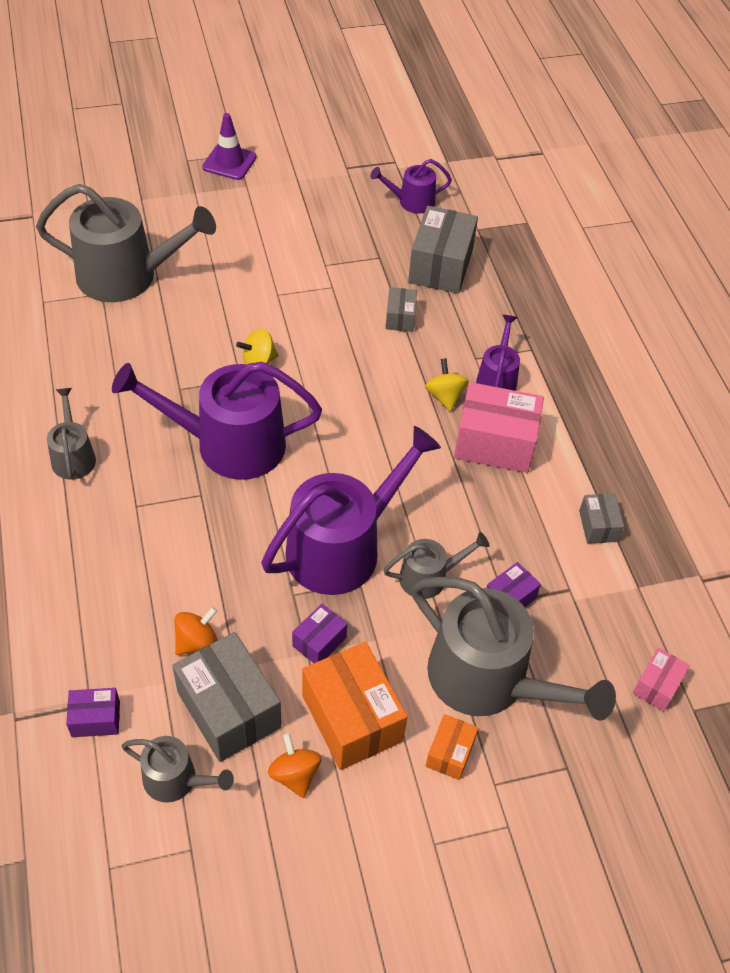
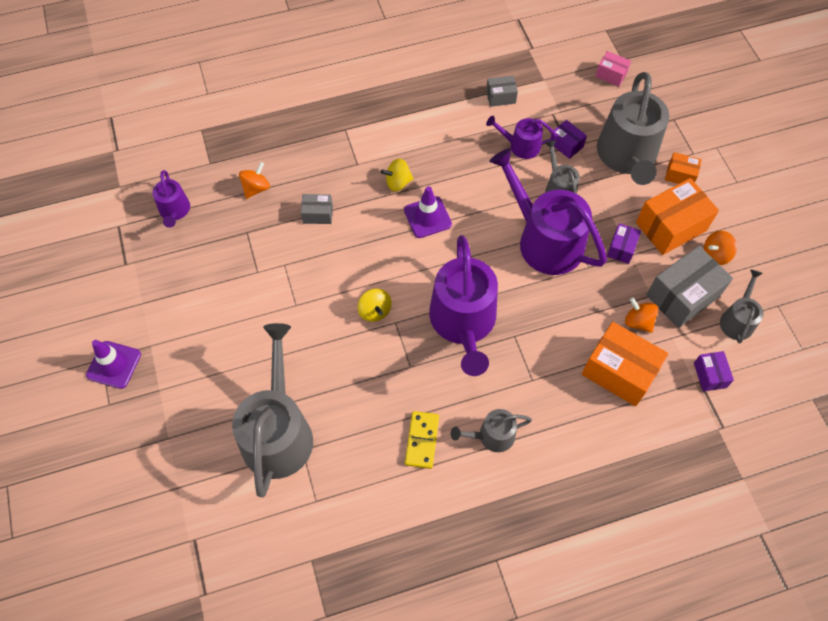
camera: 90 degrees left, 10 degrees up
(85, 391) = (422, 440): none -> yellow domino
(126, 604) = (619, 372): none -> orange box
(319, 642) = (621, 248): purple box -> purple box turned 75 degrees clockwise
(389, 422) = (427, 217): none -> purple traffic cone
(440, 266) = (256, 188): grey box -> orange spinning top
(488, 680) = (627, 156): grey watering can -> grey watering can turned 150 degrees clockwise
(495, 443) = (439, 152): pink box -> none
(497, 379) = (377, 150): purple watering can -> purple watering can (521, 146)

